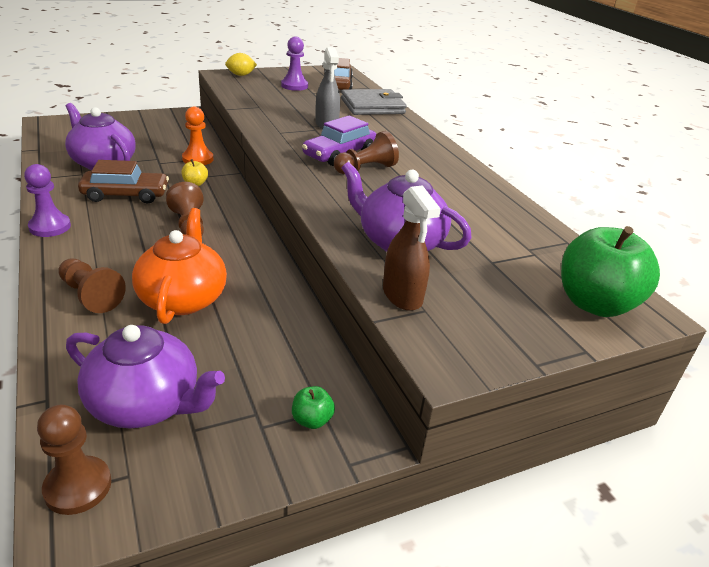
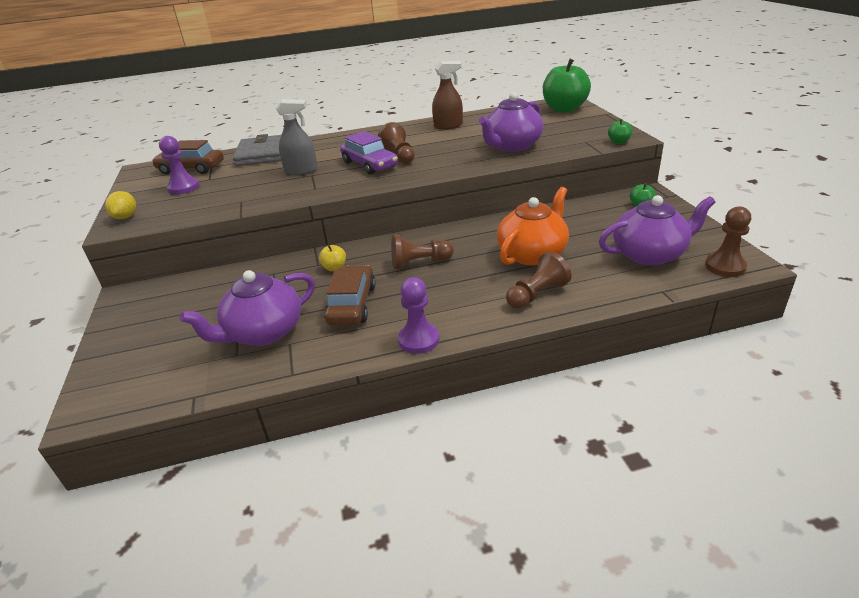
camera: 75 degrees left, 0 degrees up
(146, 403) = (650, 254): purple teapot -> purple teapot turned 45 degrees clockwise
(183, 298) = (533, 254): orange teapot -> orange teapot turned 120 degrees clockwise
(198, 159) = (273, 272): orange pawn -> none
(402, 295) = (573, 146): brown spray bottle -> brown spray bottle (448, 126)
(425, 346) = (618, 142): none -> green apple

